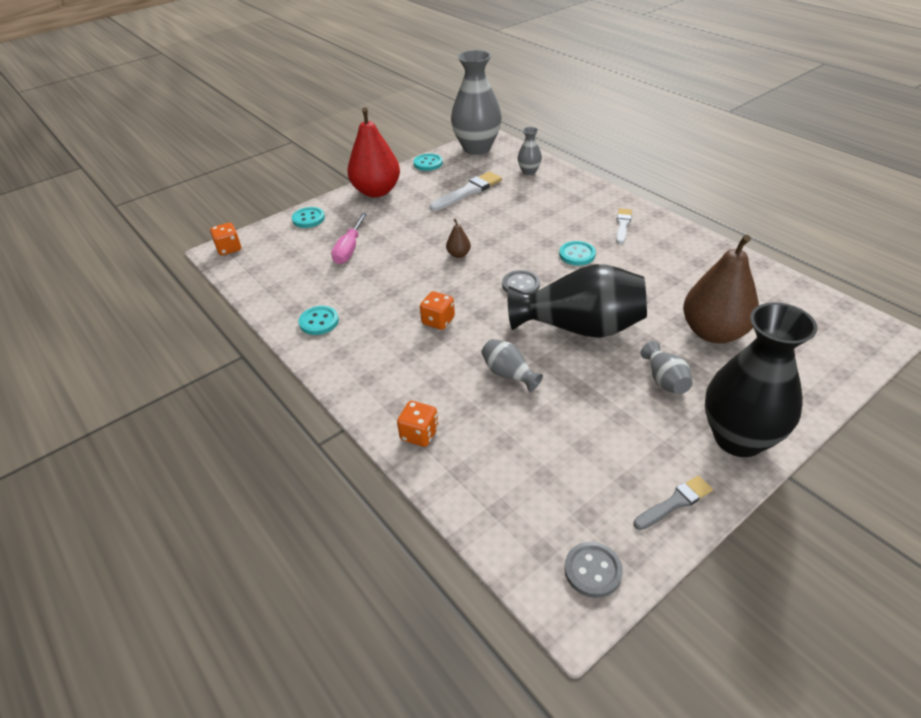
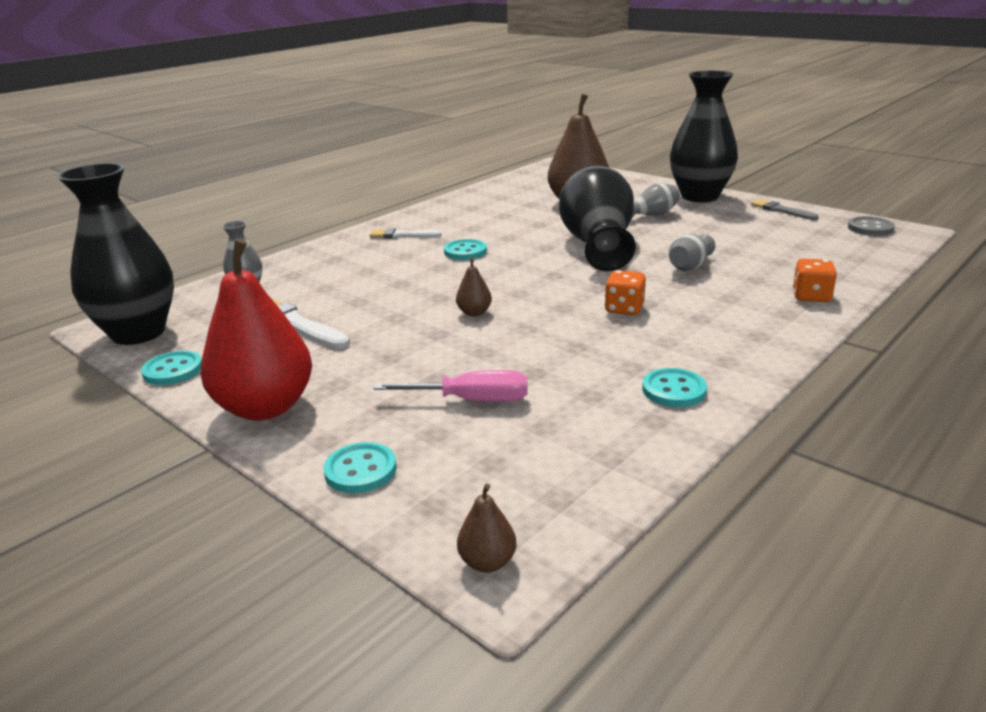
camera: 100 degrees left, 15 degrees down
(229, 249) = (487, 562): orange dice -> brown pear
(477, 148) = (138, 333): grey vase -> black vase
(520, 285) = (533, 273): grey button -> none

